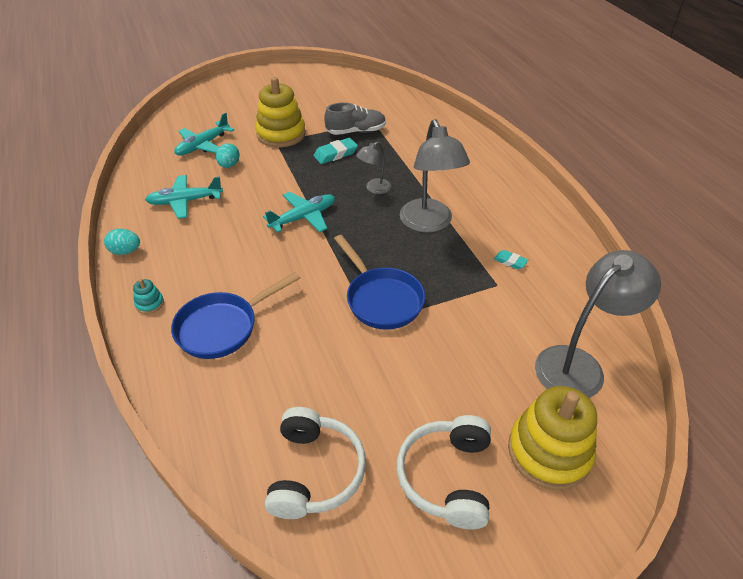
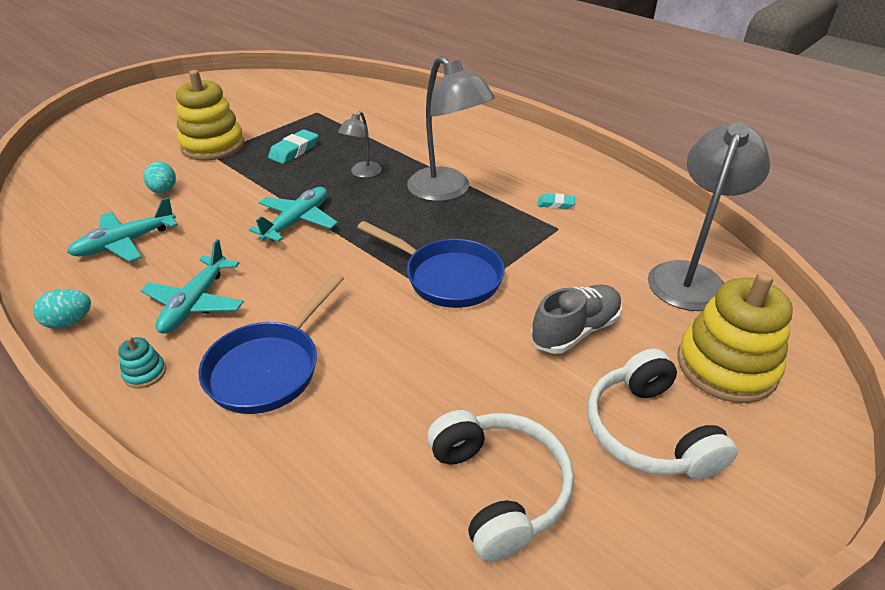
camera: 25 degrees left, 5 degrees down
(203, 145) = (113, 178): turquoise plane -> turquoise plane (195, 303)
(356, 131) = (304, 125): grey shoe -> grey shoe (575, 331)

